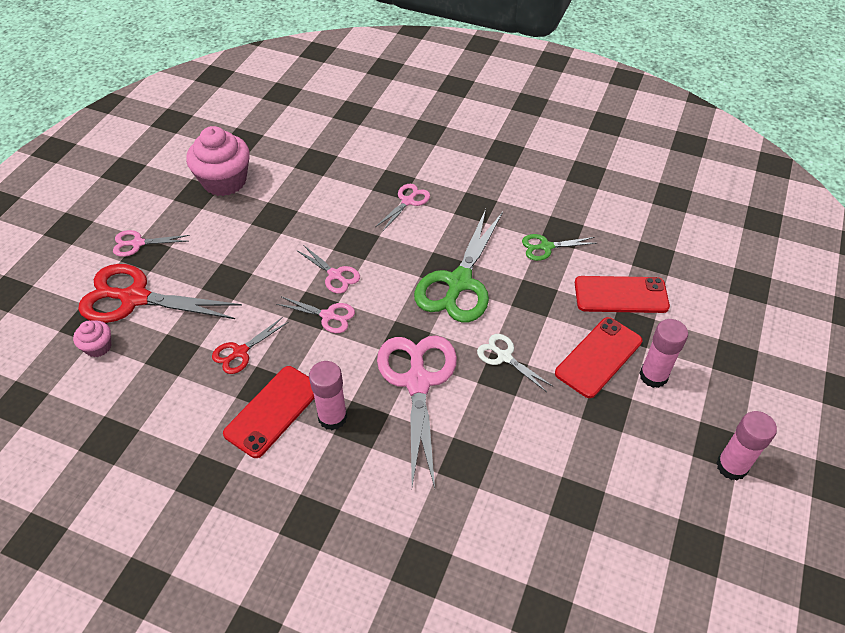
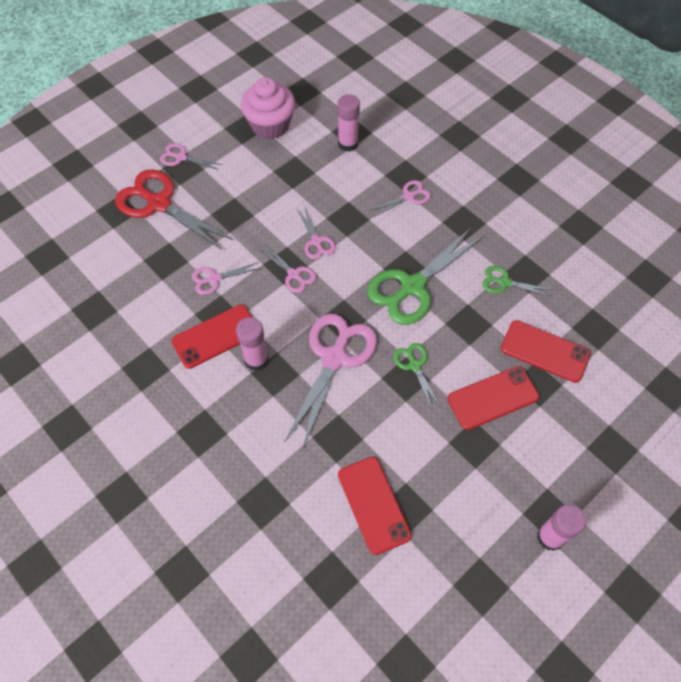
camera: 25 degrees right, 10 degrees up
(98, 347) = (117, 234): pink cupcake -> none
(240, 352) = (214, 279): red scissors -> pink scissors
(504, 356) = (414, 365): white scissors -> green scissors
(542, 514) = (373, 505): none -> red phone
(653, 376) = (530, 433): pink glue stick -> pink glue stick (348, 143)

